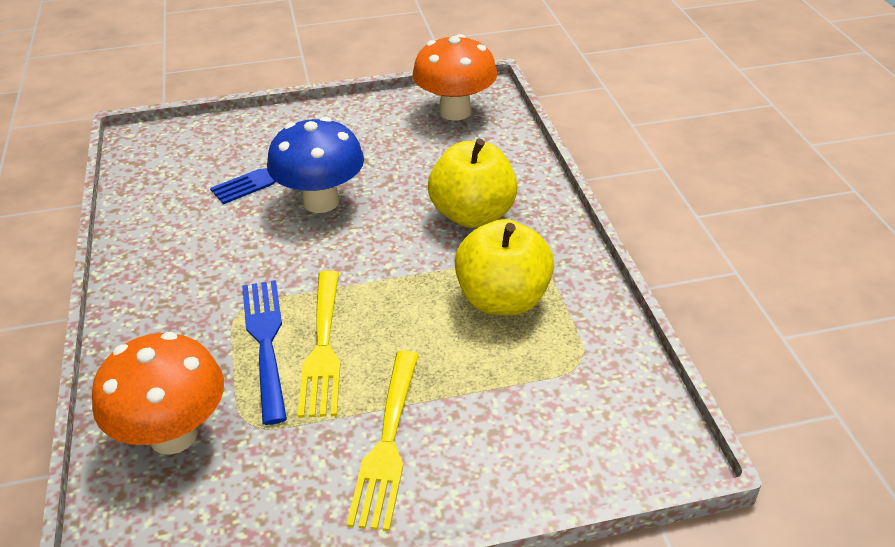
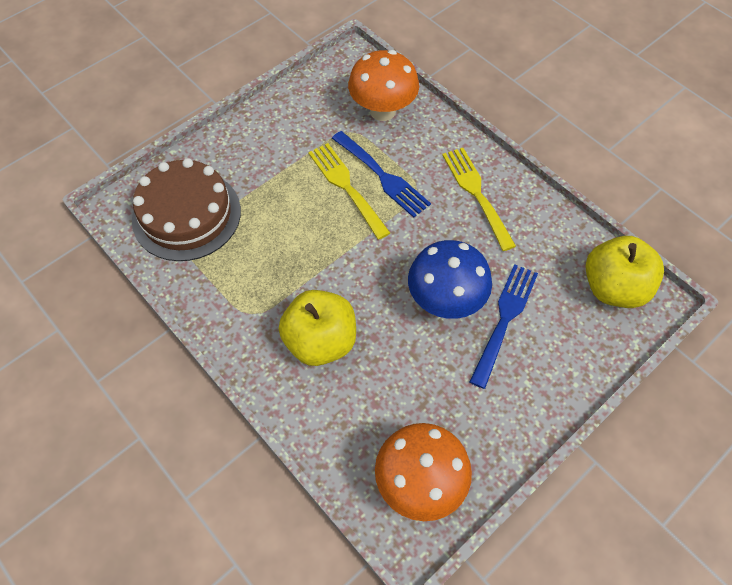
camera: 150 degrees right, 20 degrees up
(387, 443) = (271, 151): yellow fork -> yellow fork (476, 194)
(503, 299) = (256, 269): yellow apple -> yellow apple (613, 288)
(565, 399) = (186, 215): none -> brown cake

